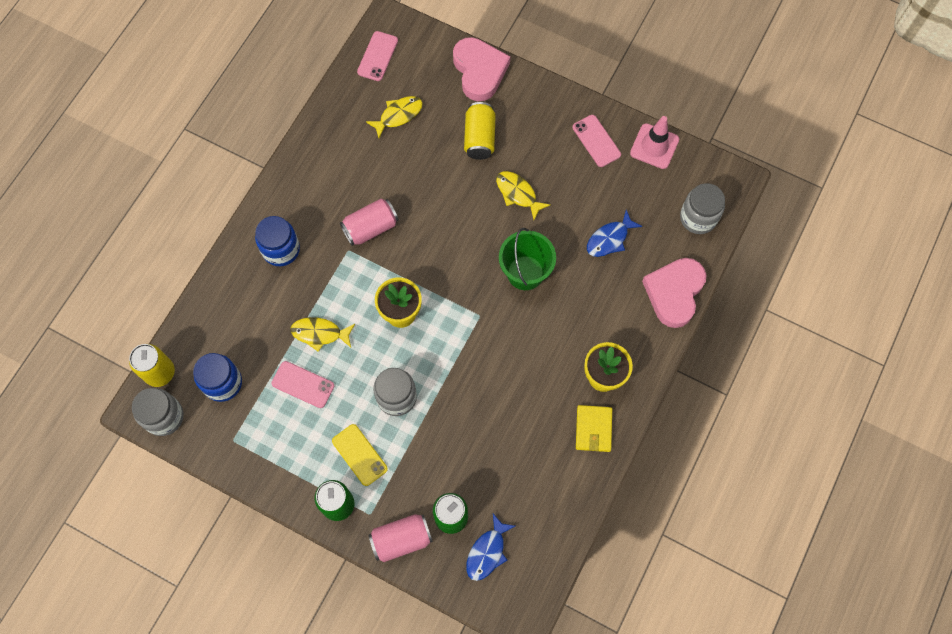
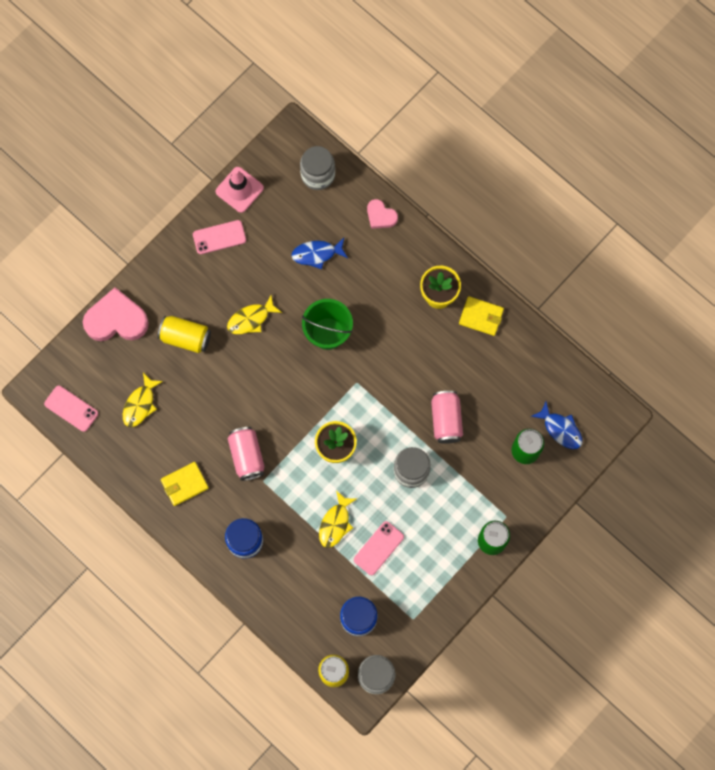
camera: 75 degrees left, 5 degrees up
(326, 177) = (184, 484): none -> yellow wallet
(359, 455) = (453, 513): yellow phone -> none
(398, 115) = (140, 404): yellow fish -> yellow fish turned 135 degrees counterclockwise
(401, 539) = (533, 495): pink can -> pink can (446, 420)
(609, 239) = (316, 254): blue fish -> blue fish turned 105 degrees clockwise
(674, 293) = (380, 216): pink heart -> pink heart, size x0.54

